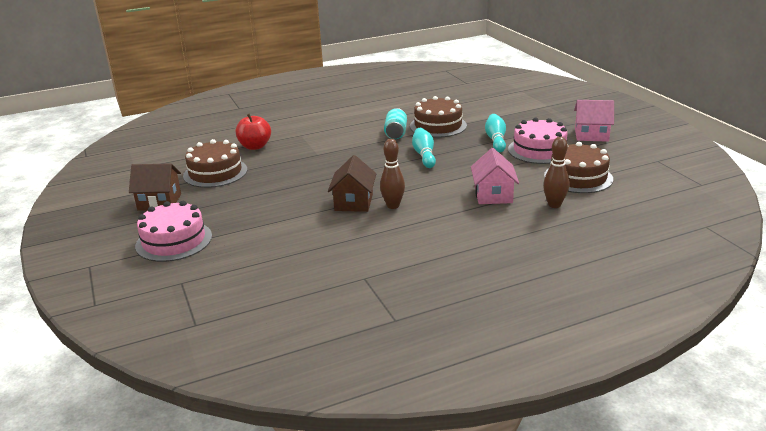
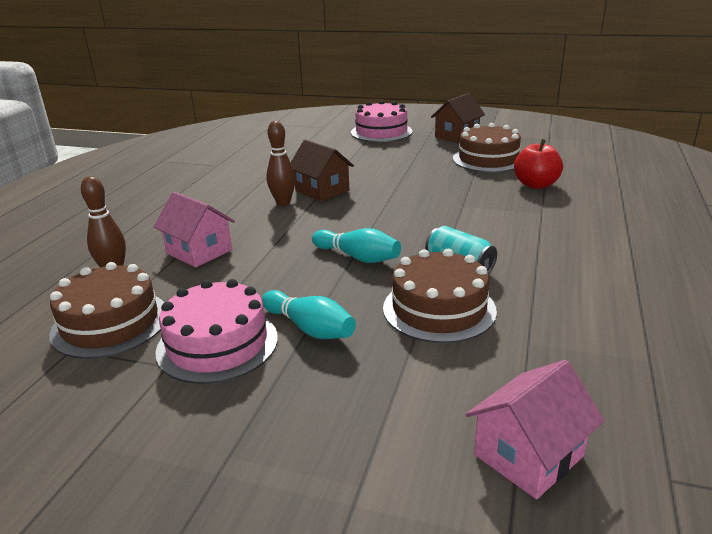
camera: 130 degrees right, 0 degrees up
(591, 135) = (154, 440): pink house -> pink house (528, 455)

